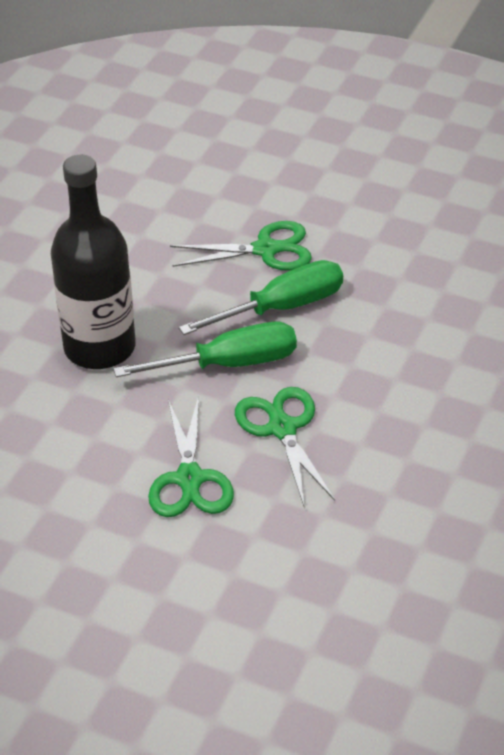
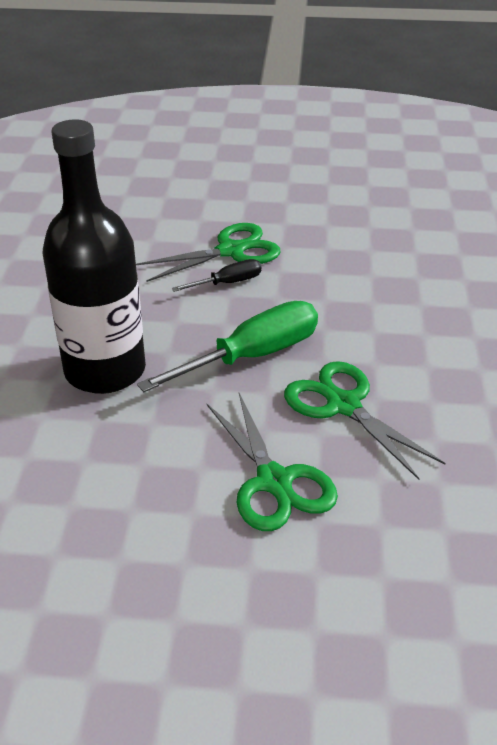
camera: 20 degrees left, 5 degrees down
(245, 284) = (227, 283): none -> black screwdriver
(281, 308) = (274, 296): green screwdriver -> none

